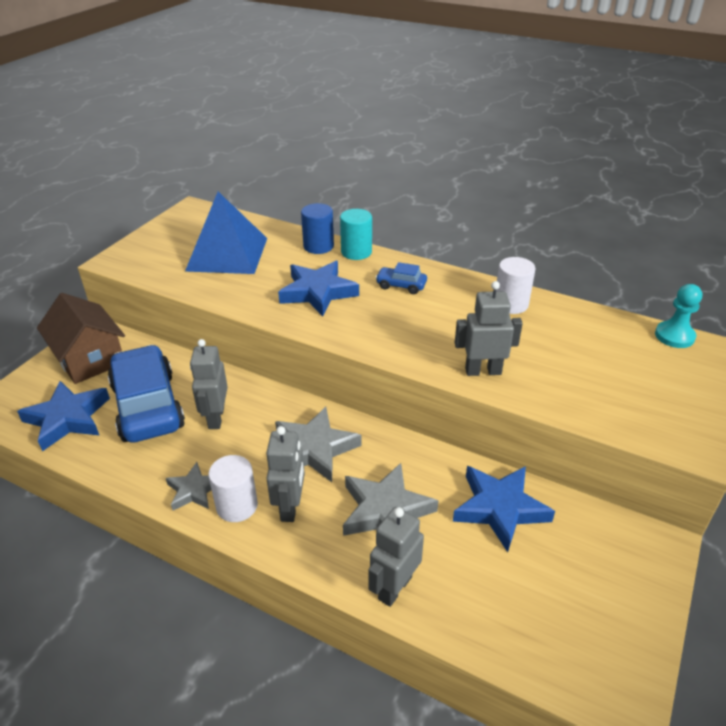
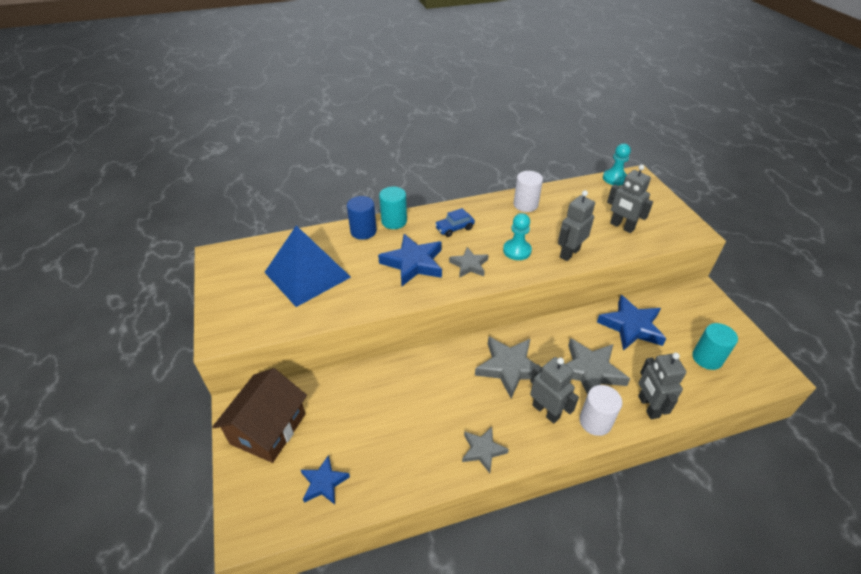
camera: 45 degrees left, 5 degrees up
(67, 418) = (324, 483): blue star -> blue star, size x0.60
(90, 358) = (268, 429): brown house -> brown house turned 75 degrees counterclockwise
(148, 406) = (369, 425): blue car -> none
(216, 418) = (426, 396): grey robot -> grey robot (621, 226)
(237, 506) = (519, 436): white cylinder -> white cylinder (595, 421)
(363, 322) = (469, 265): none -> grey star
(430, 337) = (517, 250): none -> turquoise pawn
(545, 607) = (707, 358): none -> turquoise cylinder

